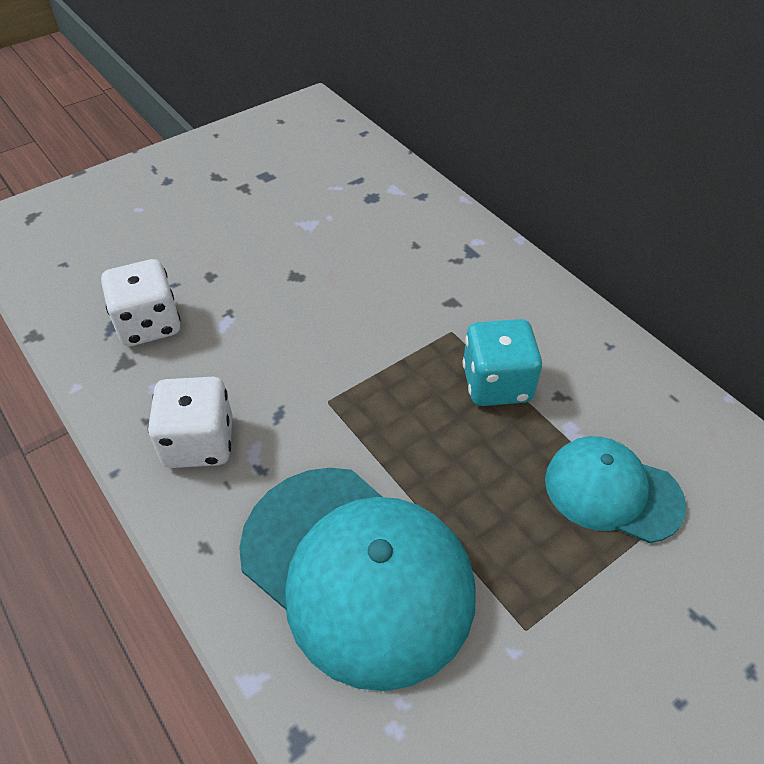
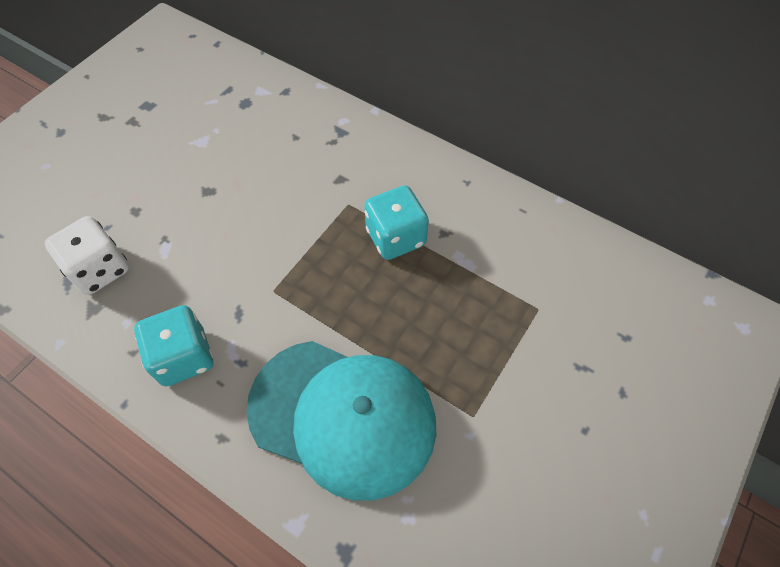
camera: 20 degrees left, 10 degrees up
(199, 443) = (184, 357): white dice -> turquoise dice
(612, 491) = (501, 296): turquoise cap -> none

